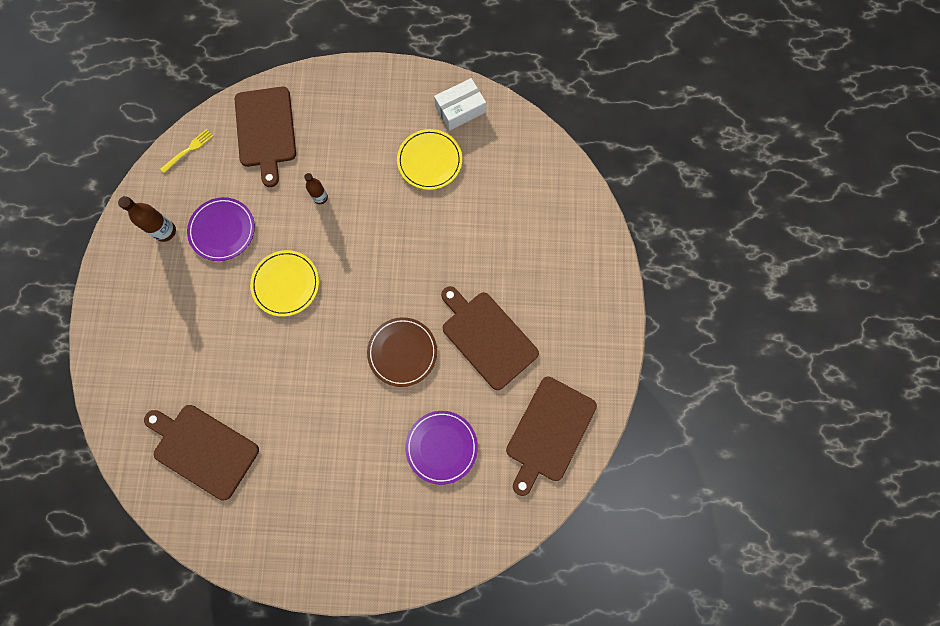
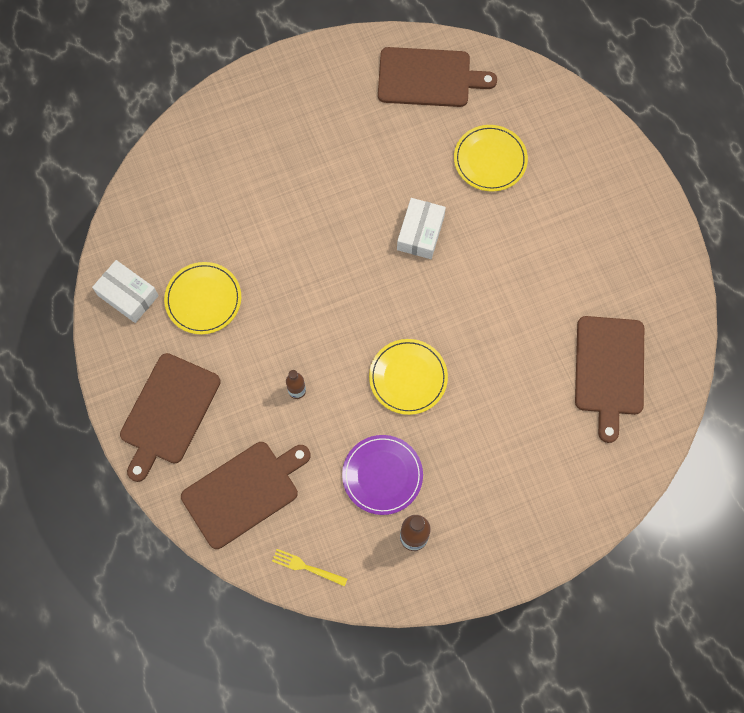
camera: 115 degrees left, 5 degrees down
(402, 352) = (420, 233): brown plate -> white box
(441, 447) = (490, 160): purple plate -> yellow plate
(487, 337) = (367, 165): brown cutting board -> brown cutting board (168, 412)

